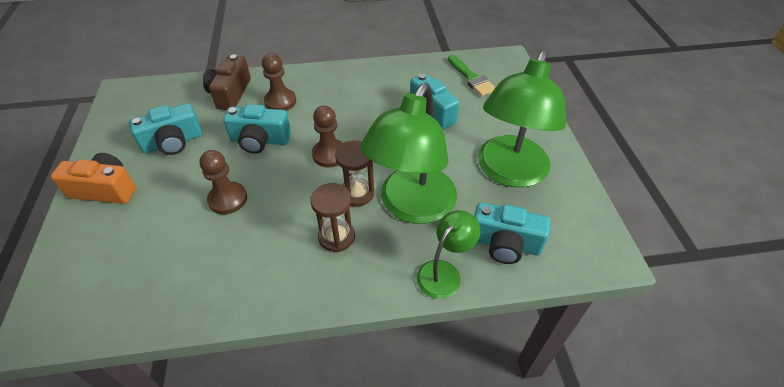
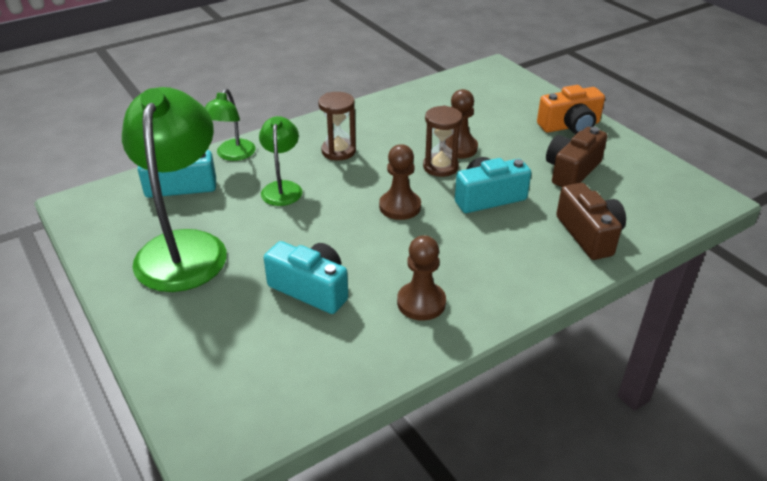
camera: 155 degrees right, 10 degrees down
(173, 142) = (571, 171): turquoise camera -> brown camera
(280, 101) = (517, 244): brown pawn -> brown pawn (421, 302)
(357, 193) = (343, 183): brown hourglass -> brown hourglass (440, 167)
(412, 207) = (282, 188): green lamp -> green lamp, size x0.50
(471, 78) = (268, 374): green brush -> none

